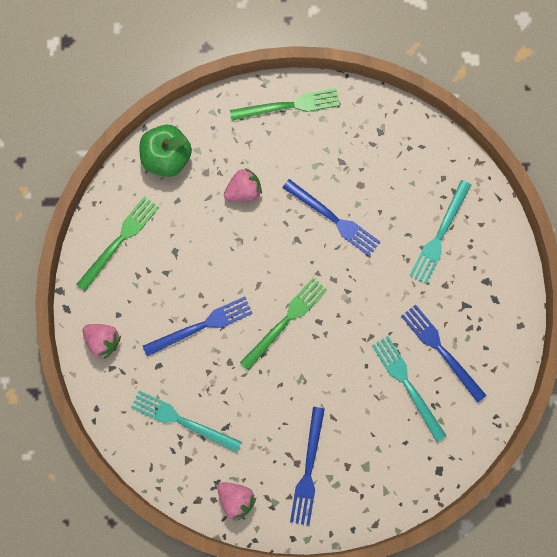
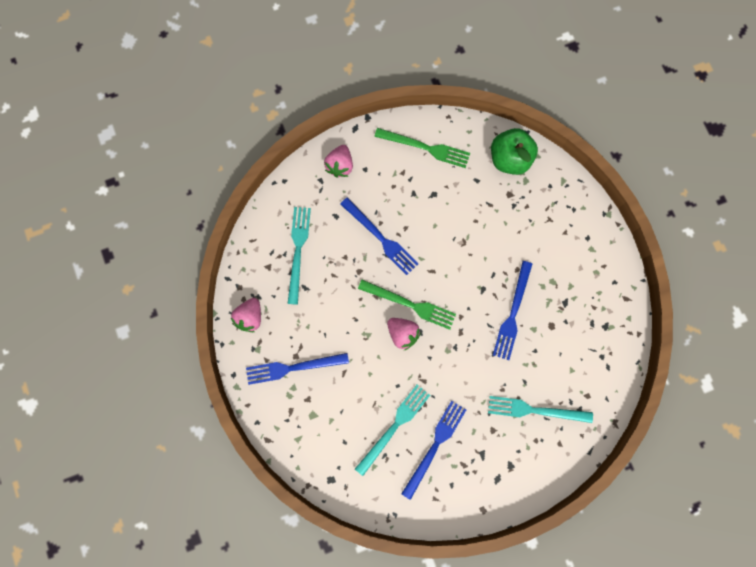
camera: 70 degrees right, 0 degrees up
(243, 190) = (507, 230): pink strawberry -> pink strawberry (402, 334)
(289, 105) = (595, 241): green fork -> none

